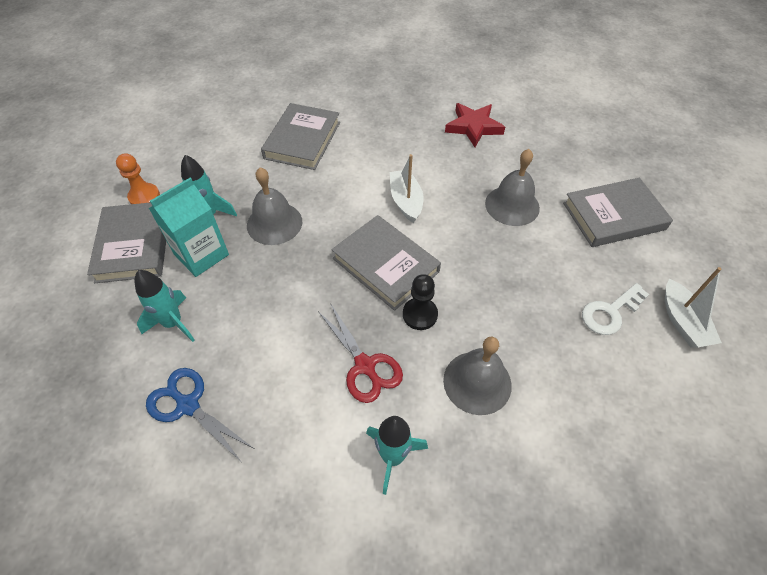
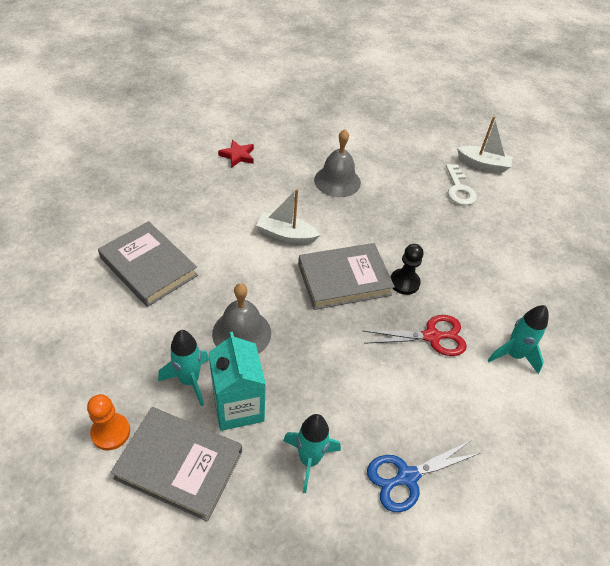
camera: 65 degrees left, 5 degrees down
(473, 127) = (237, 156): red star -> red star, size x0.66
(477, 382) = (477, 281): grey bell -> none
(613, 216) = (384, 141): grey book -> none

